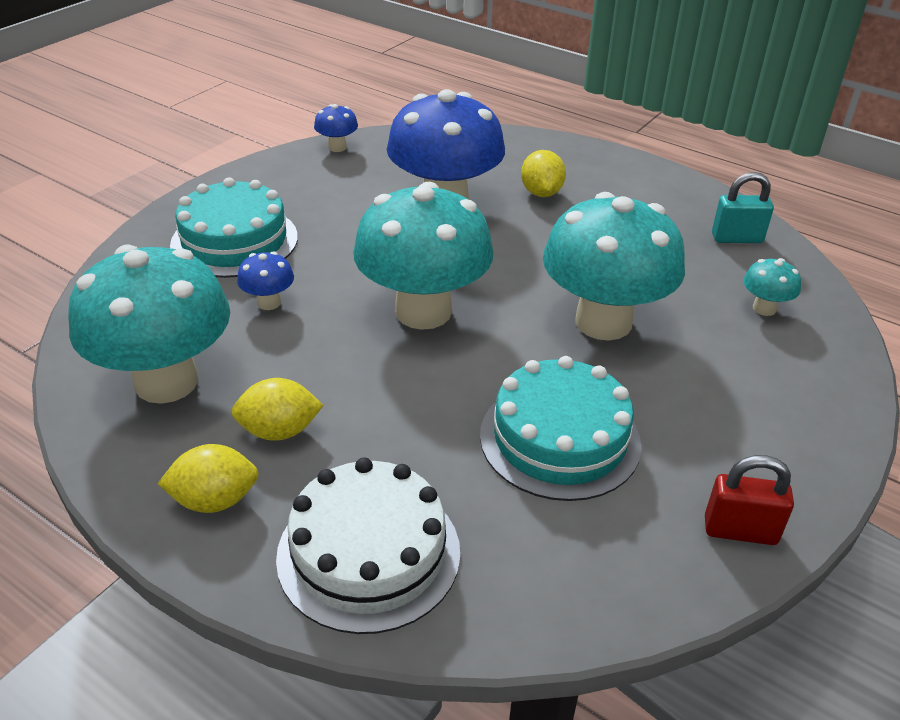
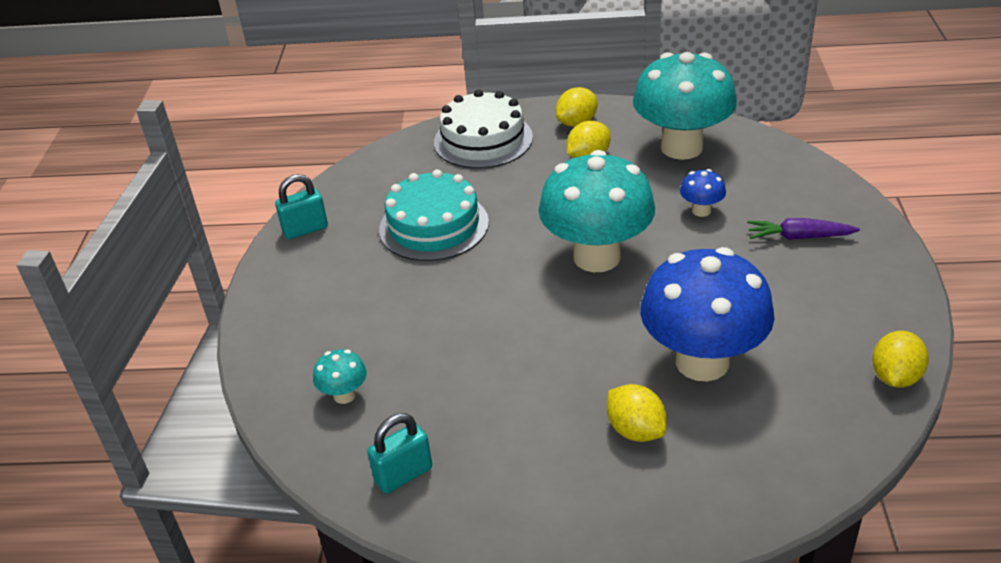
camera: 150 degrees right, 0 degrees up
(234, 241) = (799, 237): turquoise cake -> purple carrot
(337, 147) = (895, 377): blue mushroom -> yellow lemon
(603, 322) = (464, 314): turquoise mushroom -> none
(740, 531) = (305, 229): red padlock -> turquoise padlock

